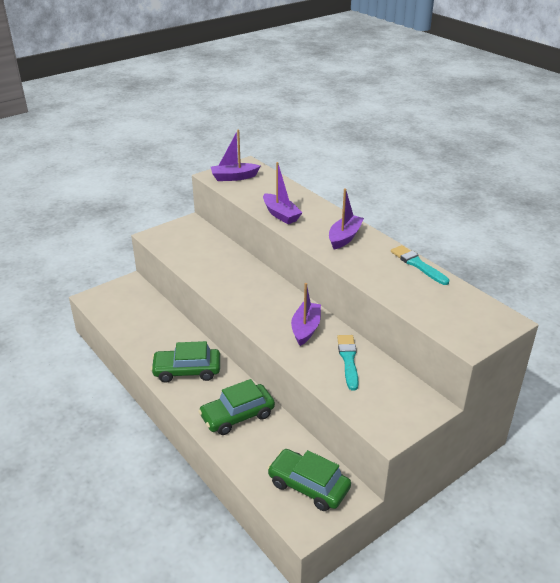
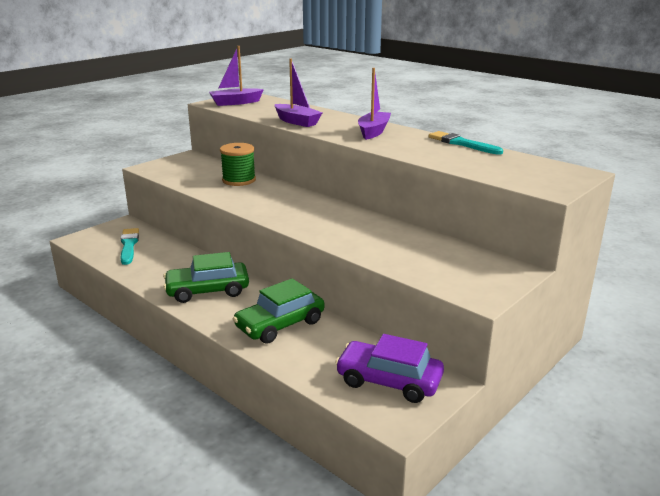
camera: 10 degrees left, 10 degrees down
(227, 261) = (239, 180): none -> green spool
(306, 329) = (347, 222): purple boat -> none
(308, 486) = (389, 381): green car -> purple car
(348, 360) = (406, 242): turquoise brush -> turquoise brush (129, 245)

